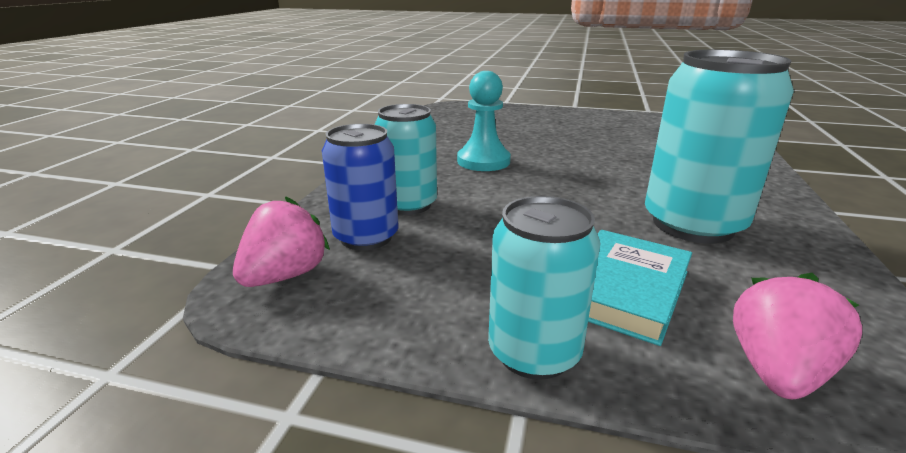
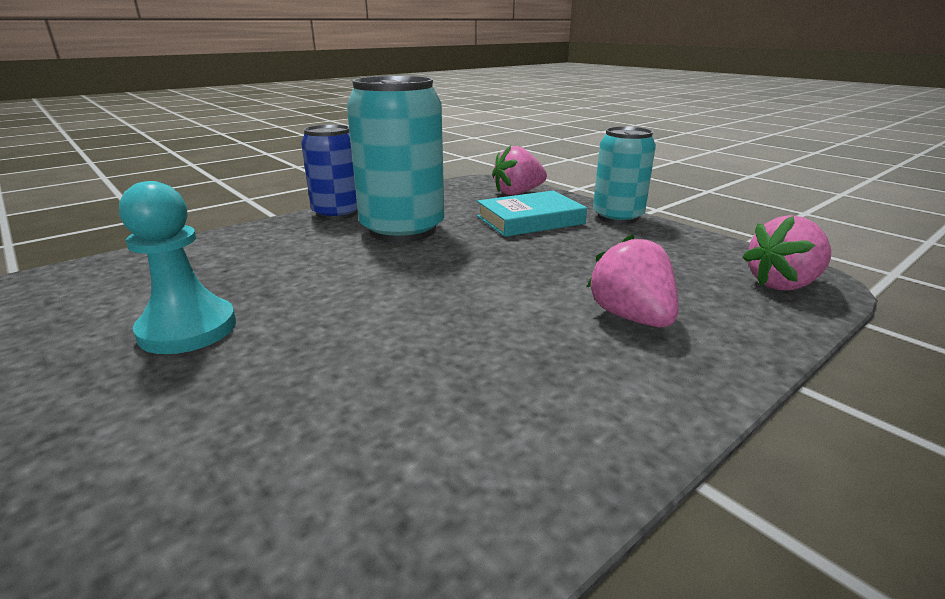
camera: 145 degrees left, 0 degrees up
(366, 237) = (699, 295): blue can -> blue can (337, 213)
(408, 205) = (631, 317): turquoise can -> pink strawberry
(483, 161) = (443, 359): turquoise pawn -> turquoise pawn (188, 329)

